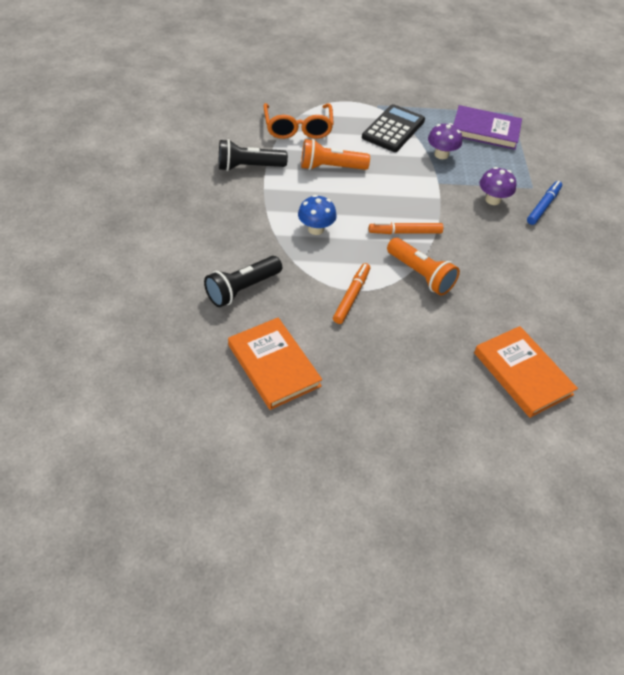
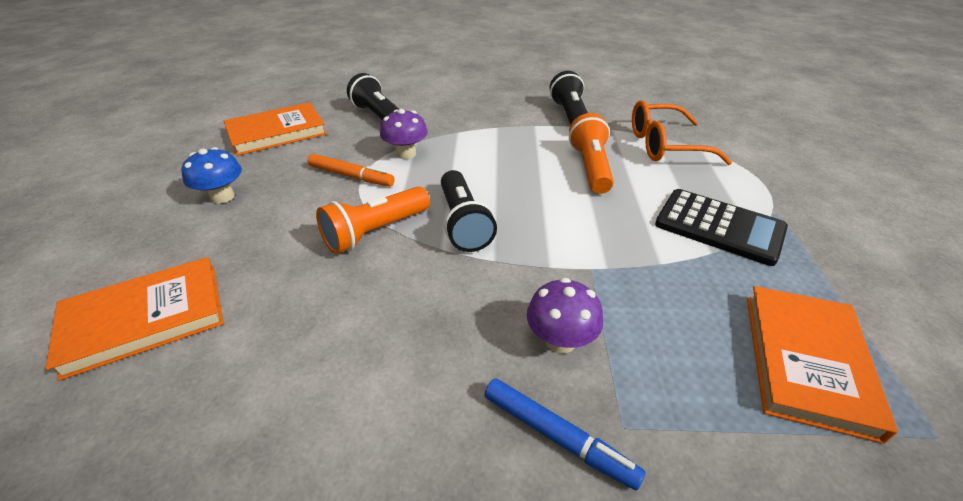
camera: 95 degrees right, 10 degrees down
(316, 229) = (467, 155): blue mushroom -> blue mushroom (222, 197)
(405, 232) = (463, 223): orange marker -> black flashlight
(441, 154) = (676, 279): purple mushroom -> purple mushroom (406, 154)
(485, 130) = (807, 362): purple book -> orange book

